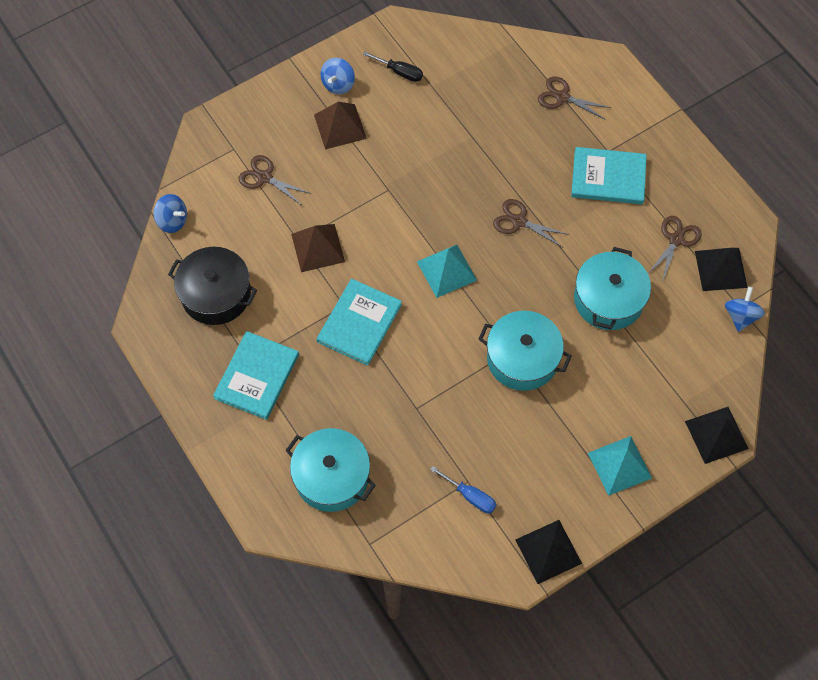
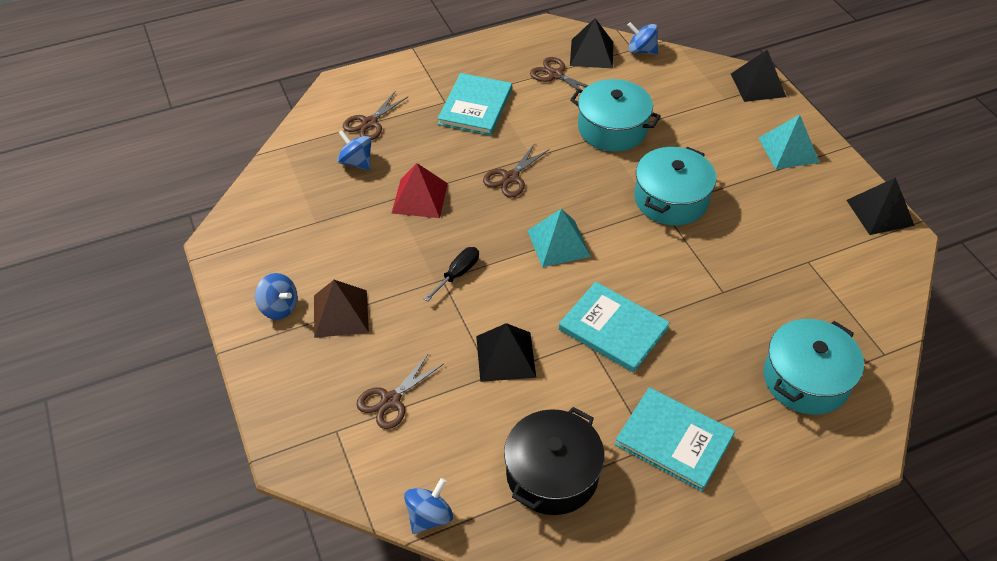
camera: 80 degrees left, 15 degrees down
(318, 247) = (505, 356): brown pyramid -> black pyramid
(400, 72) = (285, 247): black screwdriver -> black screwdriver (458, 274)
(470, 496) = (824, 262): blue screwdriver -> none
(477, 155) = (419, 198): none -> red pyramid
(509, 98) = (356, 162): none -> blue spinning top

